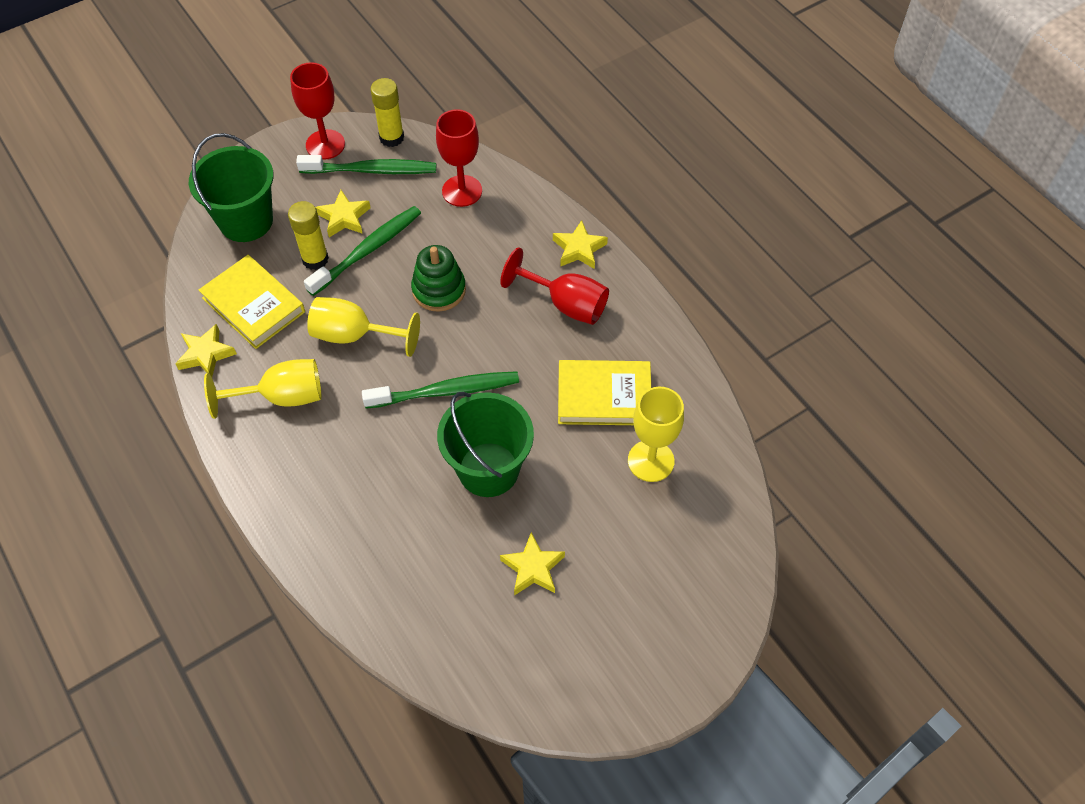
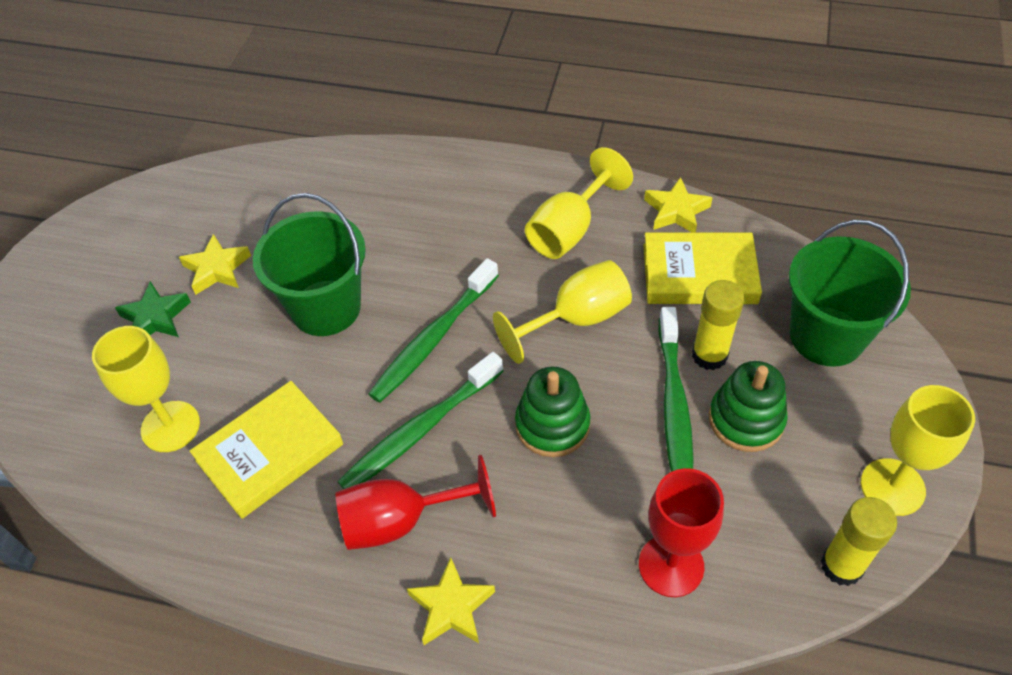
camera: 140 degrees right, 5 degrees down
(325, 144) = (892, 487): red goblet -> yellow goblet
(344, 217) = (746, 420): yellow star -> green stacking toy
(371, 170) = (799, 500): green toothbrush -> green toothbrush (420, 430)
(605, 559) = (155, 318): none -> green star

